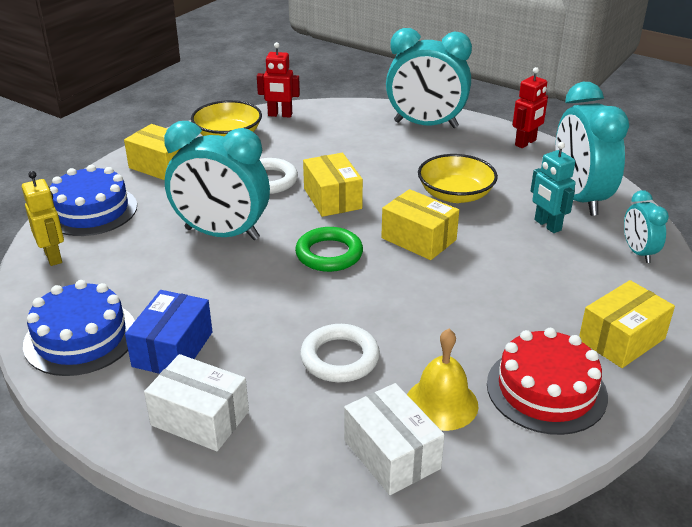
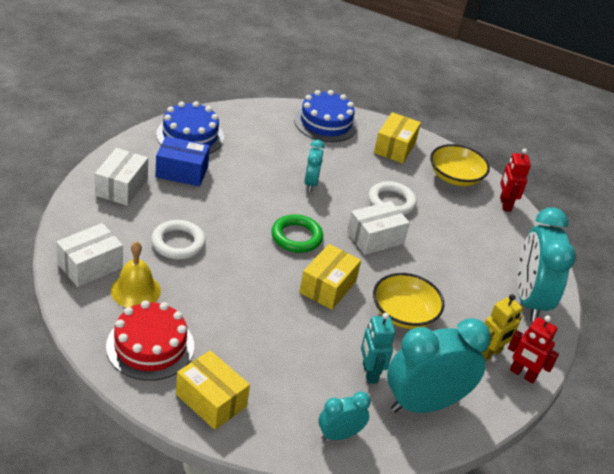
camera: 75 degrees right, 5 degrees up
(53, 256) = (269, 115): yellow robot -> yellow robot (490, 353)
(222, 234) = (310, 183): turquoise clock -> turquoise clock, size x0.51
(332, 198) = (375, 238): yellow box -> white box
(547, 225) = (369, 373): turquoise robot -> turquoise robot turned 60 degrees counterclockwise

